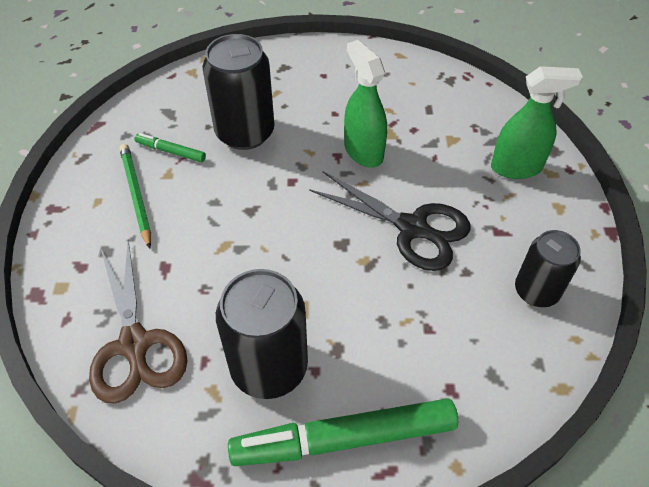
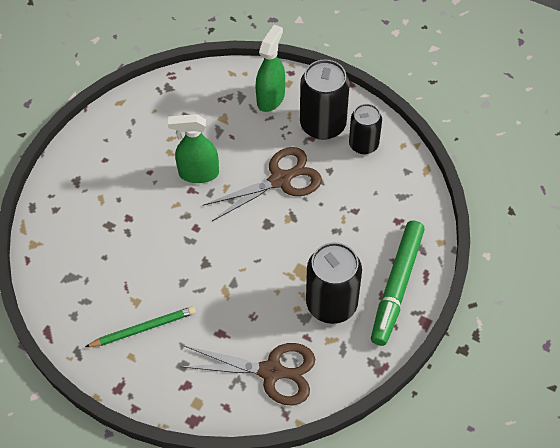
camera: 60 degrees left, 5 degrees up
(136, 195) = (143, 329): green pencil -> green pencil turned 150 degrees clockwise
(171, 151) = (114, 291): green marker -> none
(245, 133) = (129, 236): black can -> black can (323, 125)
(412, 228) = (280, 180): black scissors -> brown scissors

